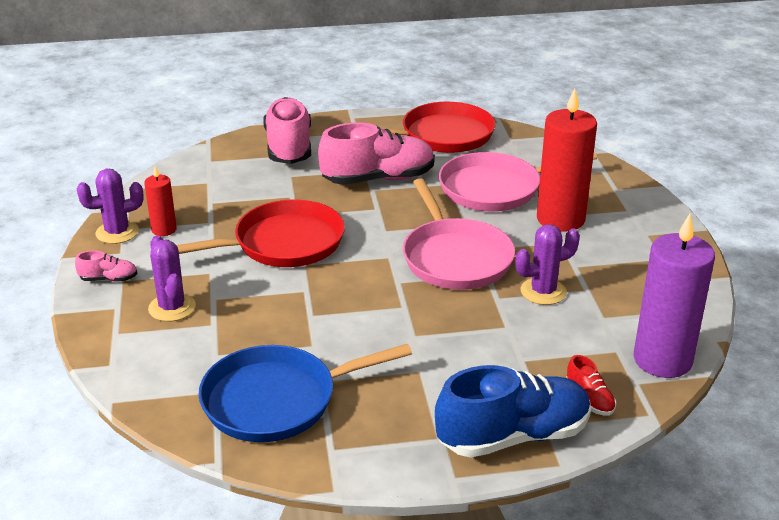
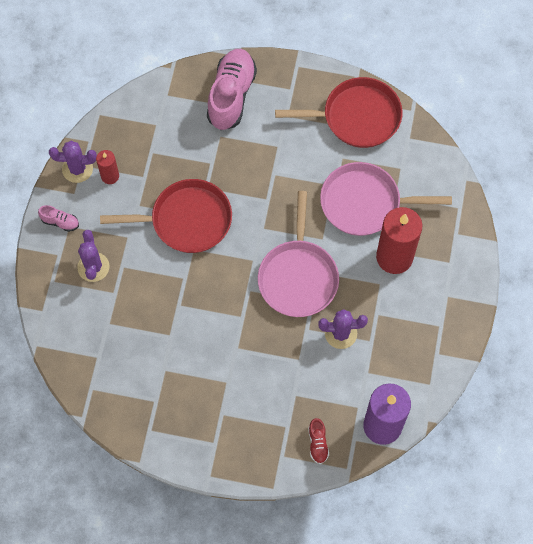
camera: 20 degrees right, 35 degrees up
(276, 400) = (131, 378): blue pan -> none
(378, 179) = (283, 162): pink shoe -> none
(513, 436) = (257, 457): blue shoe -> none

